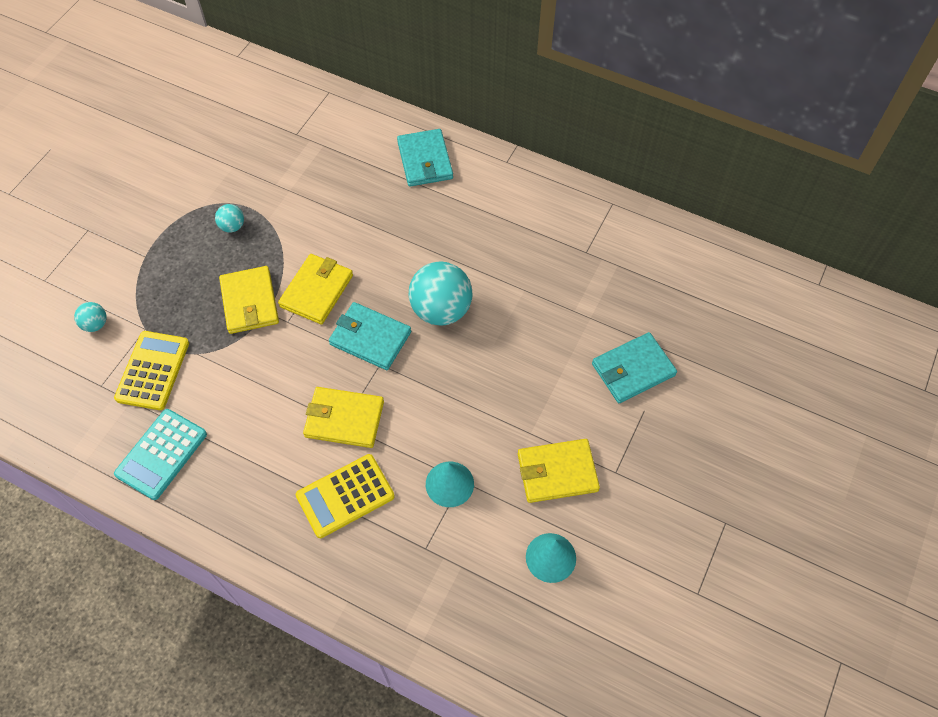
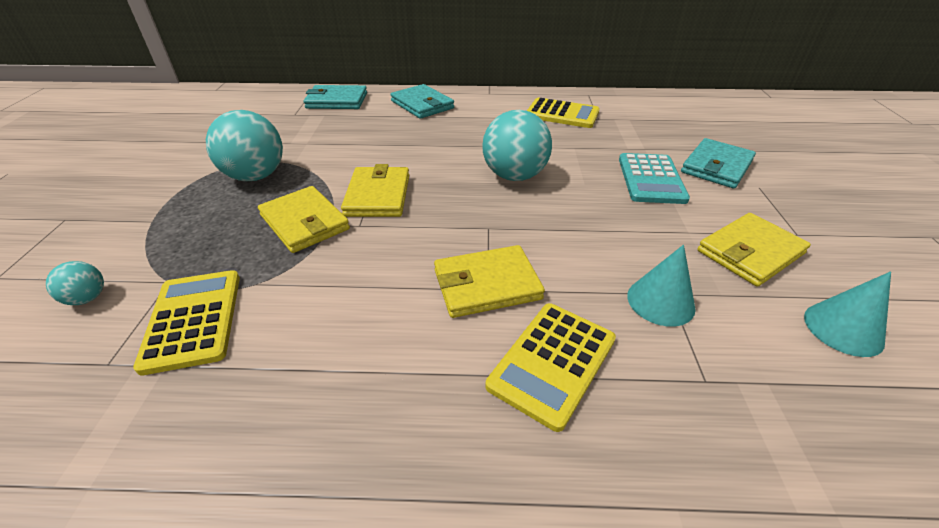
camera: 25 degrees left, 20 degrees down
(161, 454) = (240, 417): turquoise calculator -> turquoise calculator (651, 179)
(232, 226) = (256, 176): turquoise ball -> turquoise ball, size x2.12
(370, 338) = (461, 212): turquoise wallet -> turquoise wallet (337, 101)
(555, 230) = (562, 114): none -> yellow calculator

